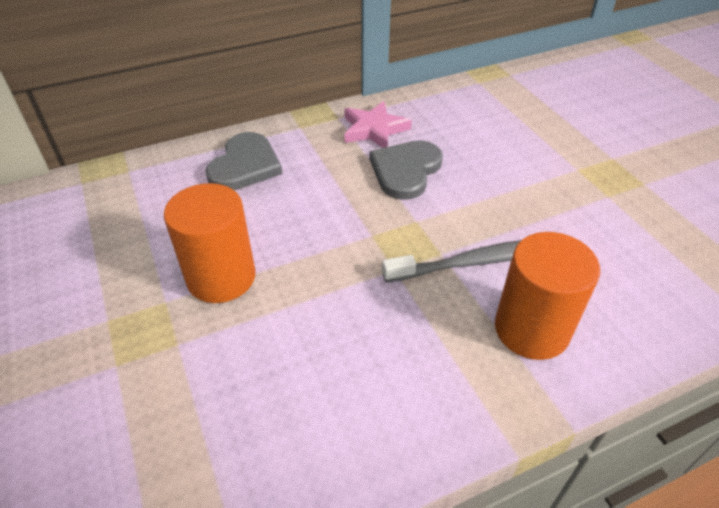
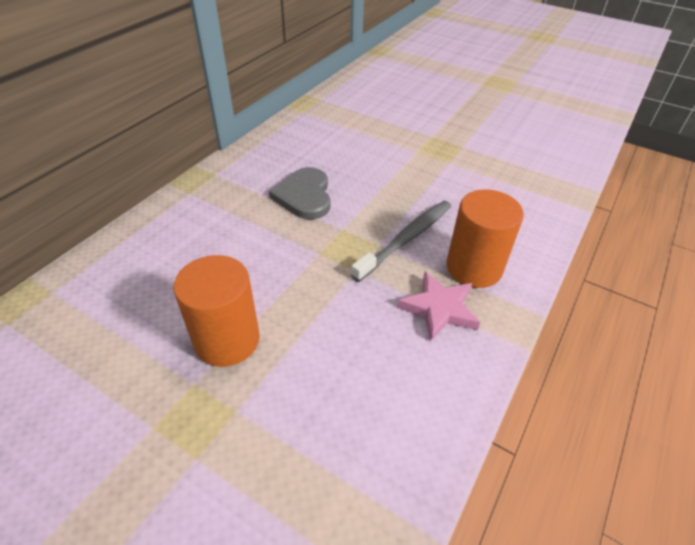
camera: 35 degrees left, 0 degrees up
(245, 165) = (167, 242): grey heart -> none
(374, 129) = (253, 173): pink star -> pink star (439, 309)

